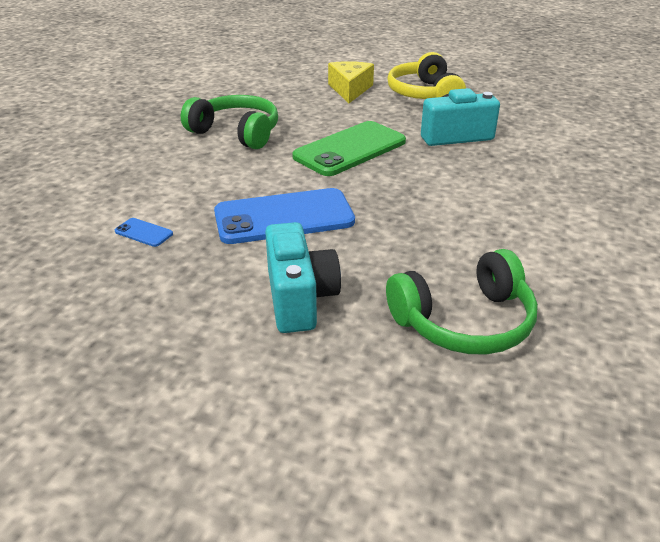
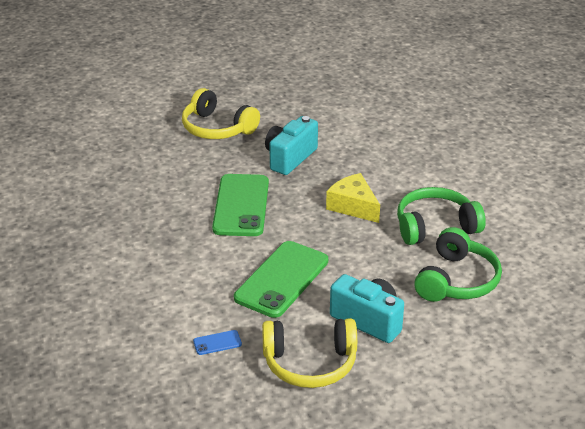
camera: 45 degrees left, 0 degrees up
(178, 299) = (310, 363): none -> yellow headphones
(236, 132) = (140, 235): green headphones -> green headphones (435, 226)
(284, 217) = (282, 279): blue phone -> green phone
(350, 89) = (157, 151): yellow cheese -> yellow cheese (353, 206)

